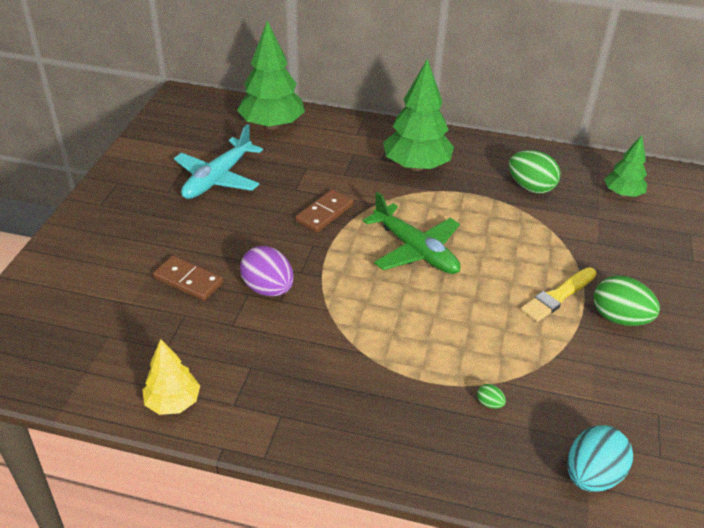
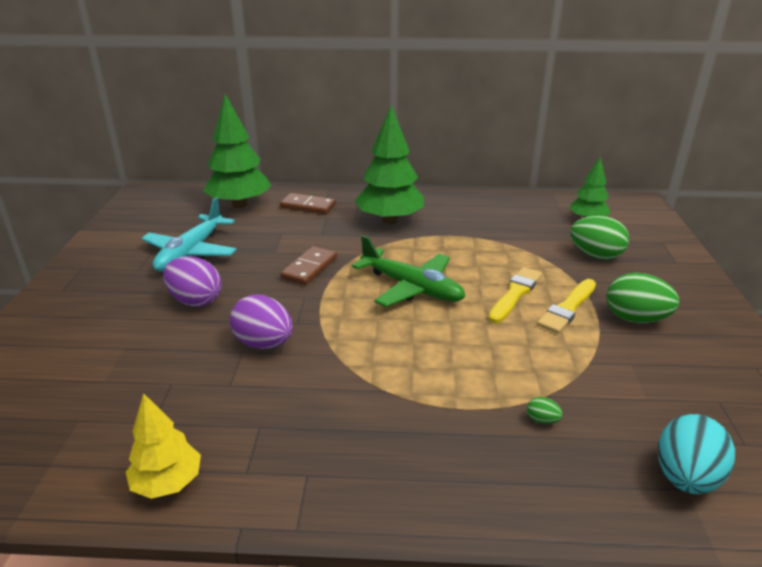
camera: 10 degrees left, 10 degrees down
(188, 280) = (171, 348): brown domino -> brown domino (308, 206)
(215, 234) = (195, 300): none -> purple egg
(513, 272) = (515, 293): none -> yellow brush
(530, 187) = (503, 224): green egg -> green egg (595, 255)

